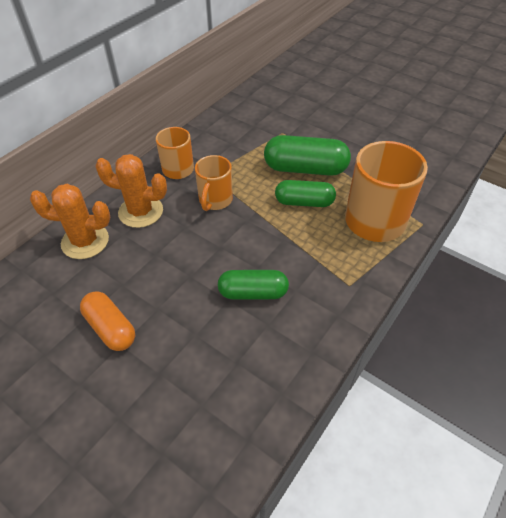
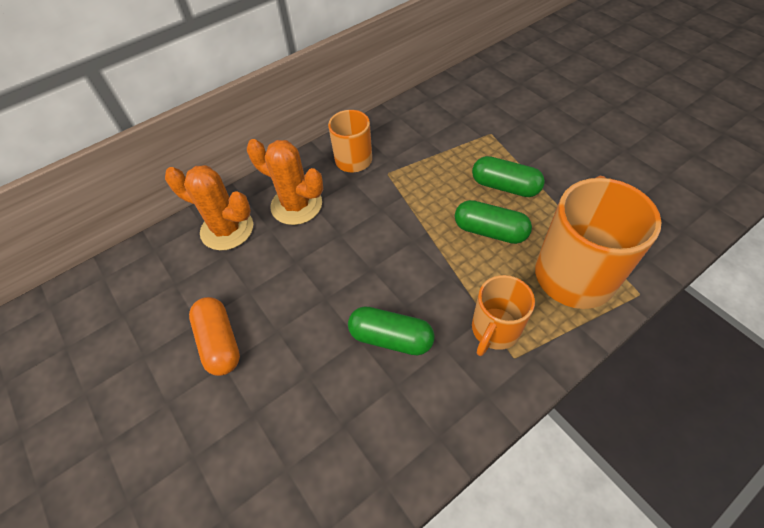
camera: 20 degrees right, 5 degrees up
(215, 200) = (383, 207): orange mug -> orange mug (494, 330)
(305, 169) = (505, 186): green capsule -> green capsule, size x0.67

